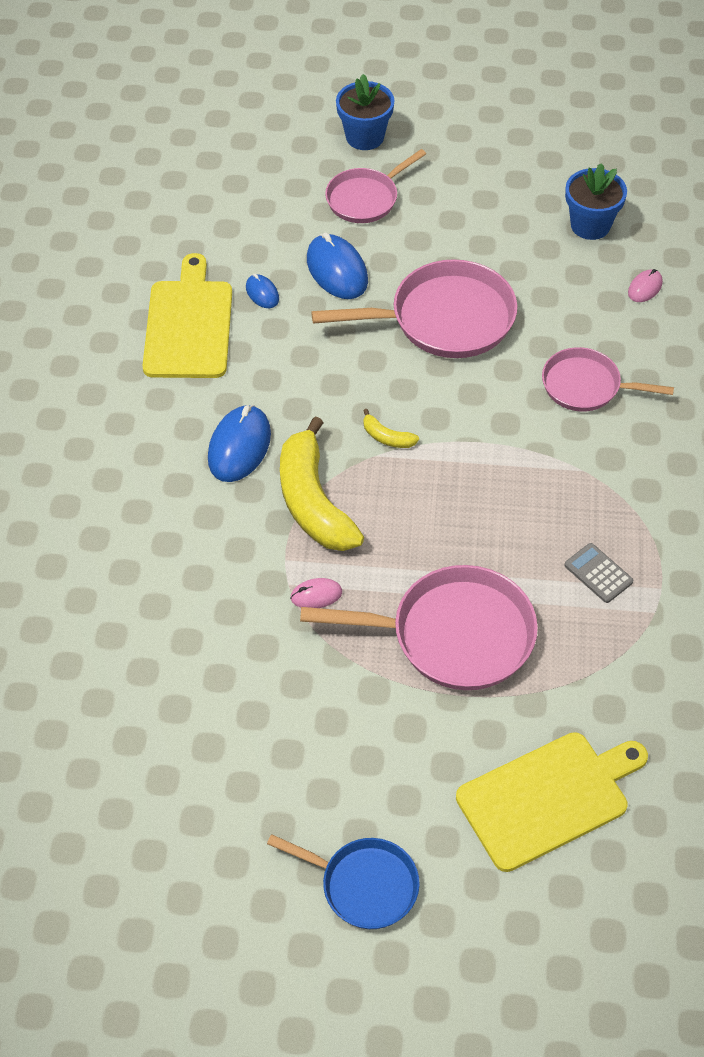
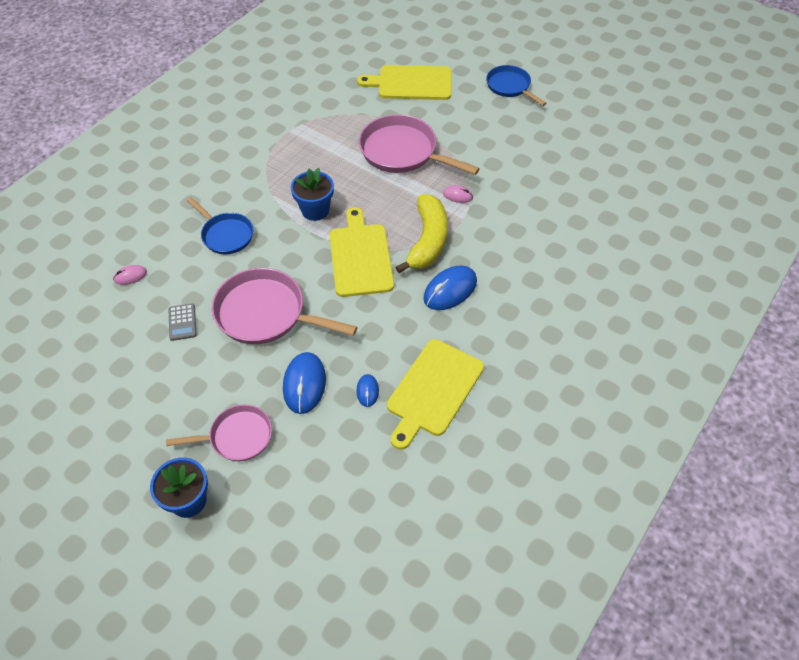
camera: 150 degrees left, 0 degrees up
(387, 437) = (360, 257): yellow banana -> yellow cutting board
(586, 386) = (225, 235): pink pan -> blue pan
(590, 225) = (114, 335): blue flower pot -> blue flower pot (315, 210)
(598, 573) = (311, 148): grey calculator -> grey calculator (182, 322)

